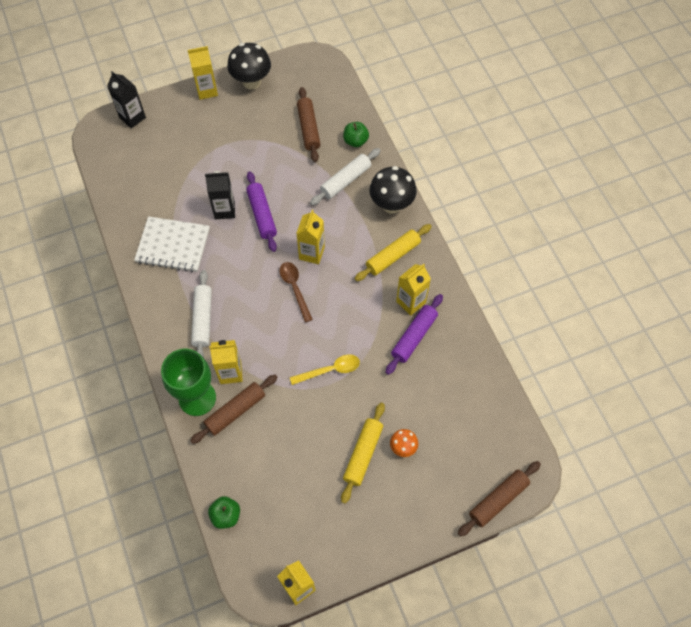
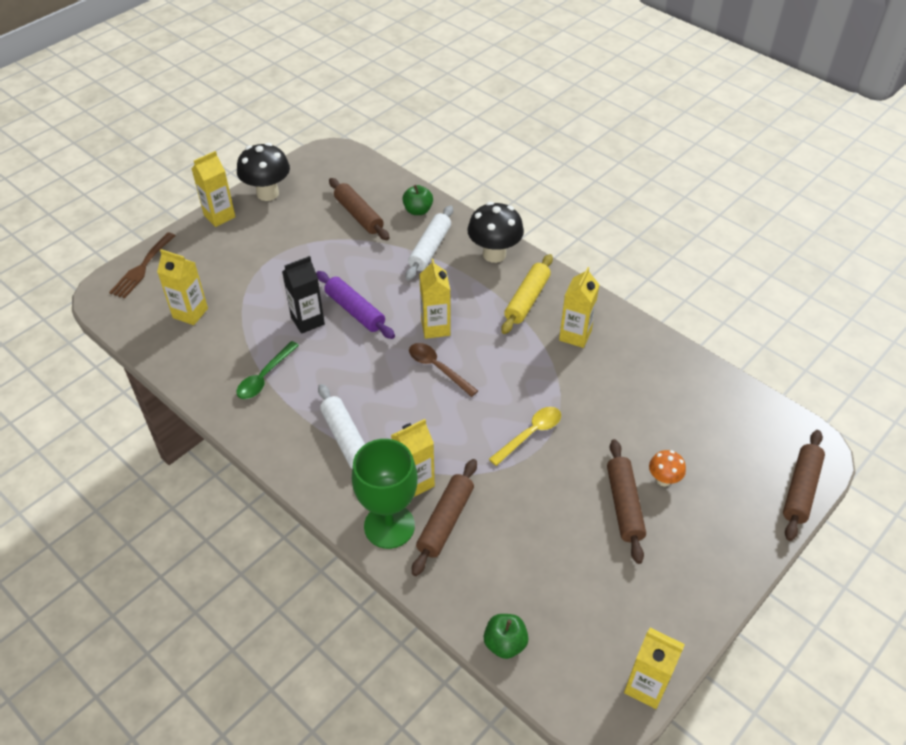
camera: 25 degrees left, 15 degrees down
(132, 117) = (142, 268): black carton -> brown fork
(148, 170) = (190, 313): none -> yellow carton
(173, 245) = (265, 377): white notebook -> green spoon
(363, 454) = (624, 505): yellow rolling pin -> brown rolling pin
(414, 337) = (601, 366): purple rolling pin -> none

